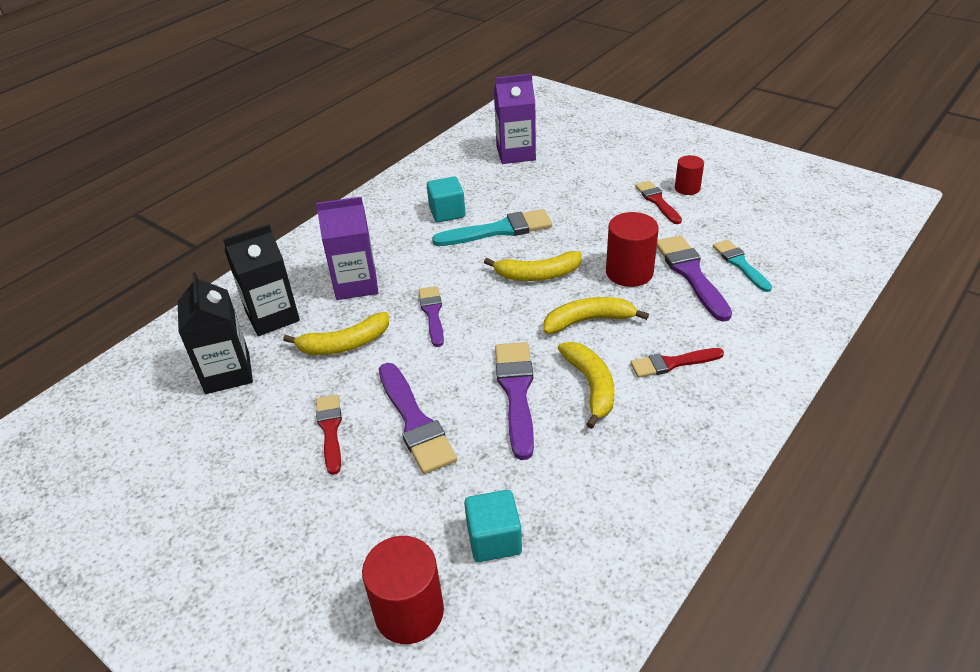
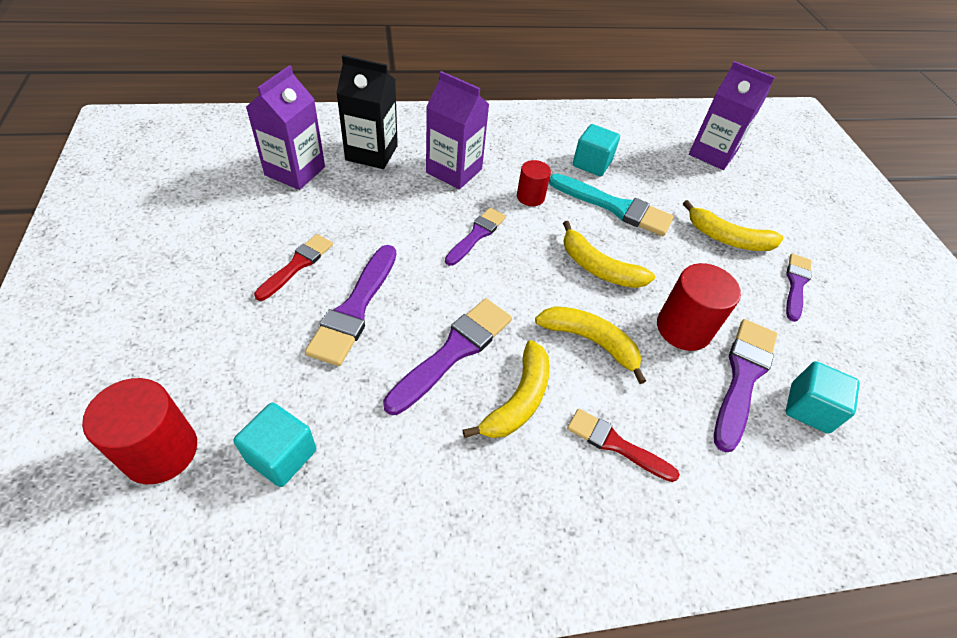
camera: 35 degrees right, 10 degrees up
(227, 373) = (295, 171): black carton -> purple carton
(345, 344) = (388, 209): yellow banana -> yellow banana (728, 238)
(657, 201) = (796, 284): red brush -> purple brush
(687, 188) = (844, 294): red cylinder -> red cylinder (530, 197)
(740, 264) = (809, 408): turquoise brush -> turquoise cube

